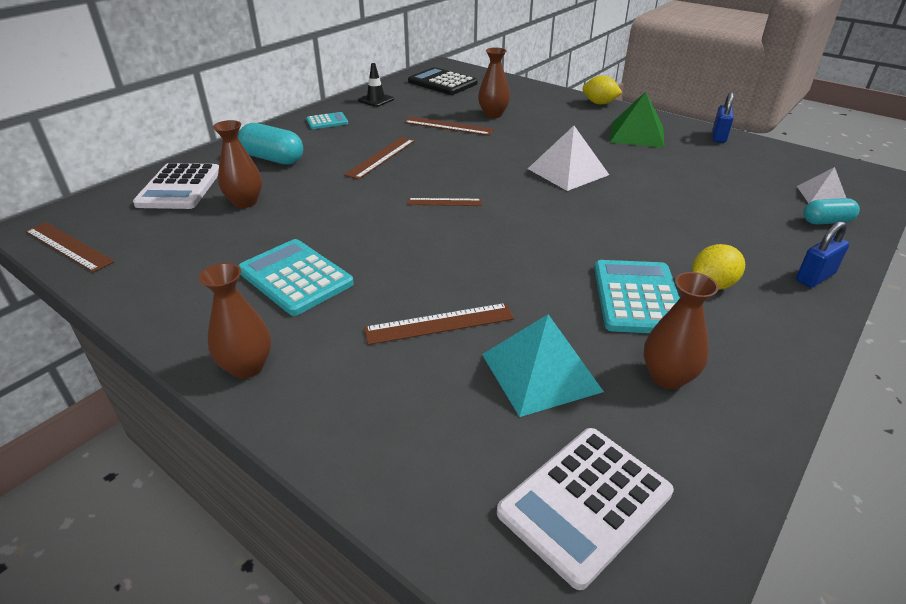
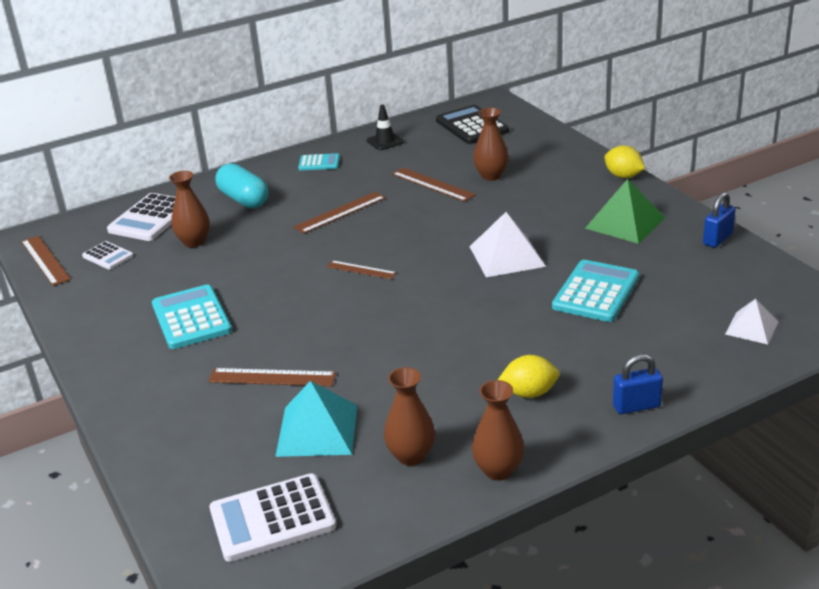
camera: 25 degrees right, 5 degrees down
(149, 230) = (108, 256): none -> white calculator
(247, 367) = (117, 380): brown vase -> brown vase (498, 470)
(637, 297) = (451, 390): turquoise calculator -> turquoise calculator (596, 292)
(826, 222) = (719, 356): turquoise capsule -> none

